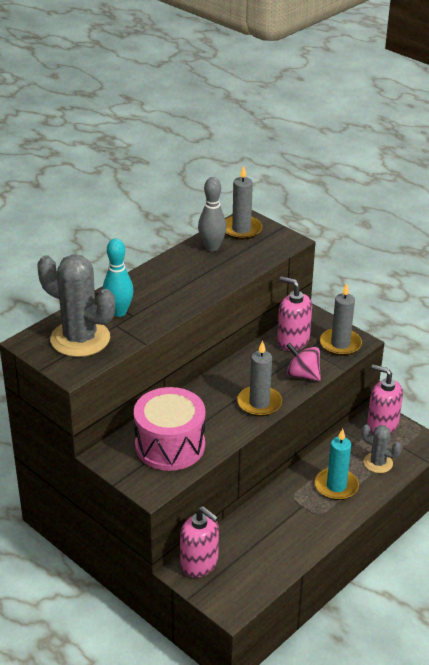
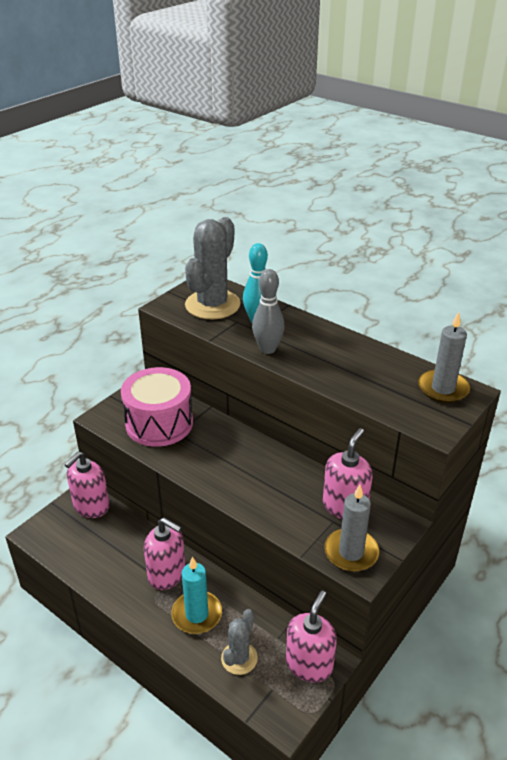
camera: 85 degrees right, 0 degrees up
(212, 247) = (394, 369): grey bowling pin -> grey bowling pin (267, 349)
(259, 403) = (227, 482): grey candle -> none
(292, 504) = (167, 574): none -> pink soap dispenser
(302, 375) = (282, 517): pink spinning top -> none

